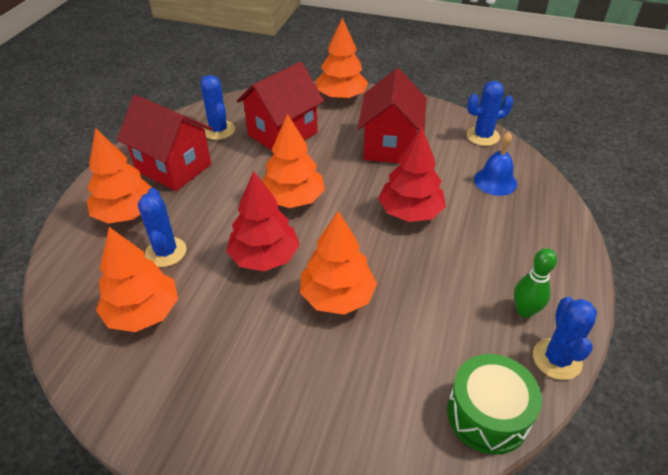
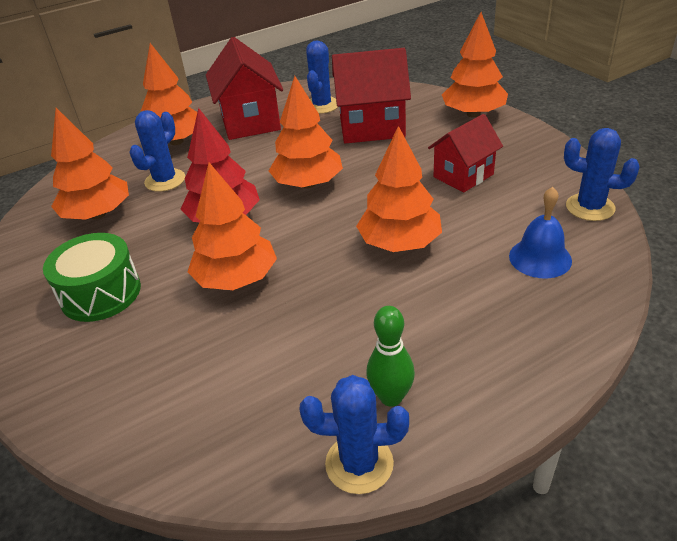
camera: 45 degrees right, 5 degrees down
(390, 146) = (463, 175): red house -> red house, size x0.66
(410, 212) = (400, 243): red tree -> orange tree
(487, 414) = (221, 459): green drum -> green drum (101, 293)
(557, 359) = (359, 464): blue cactus -> blue cactus turned 45 degrees clockwise

